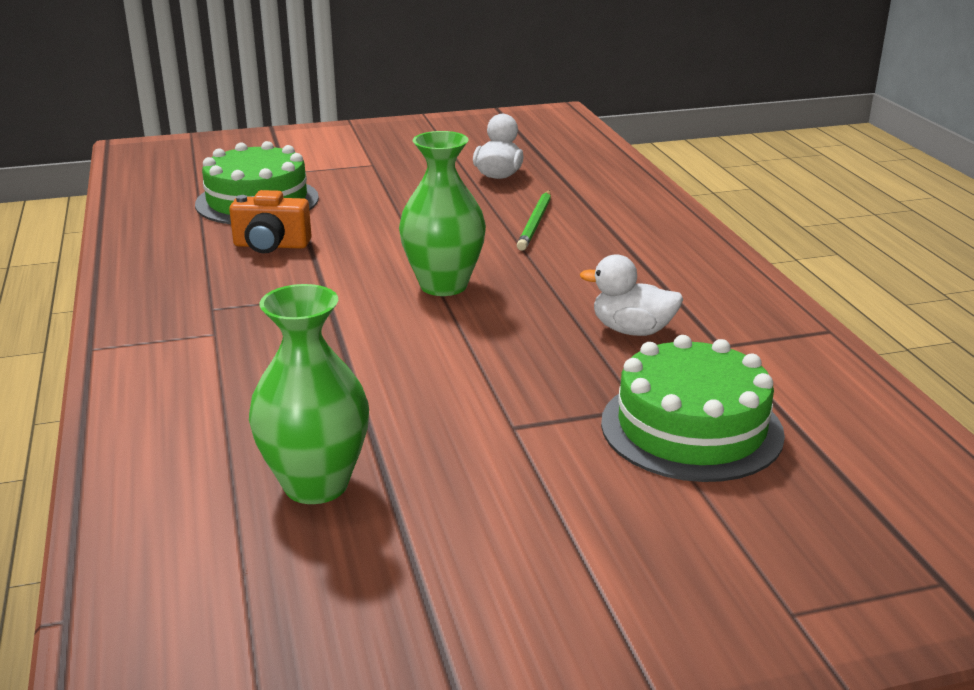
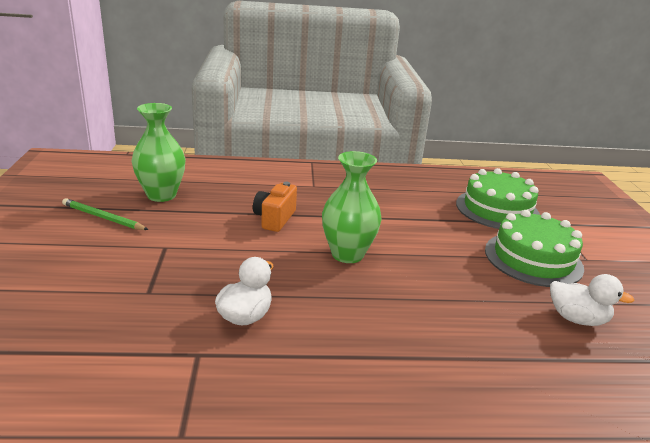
camera: 100 degrees right, 0 degrees up
(271, 246) = (422, 207): orange camera -> orange camera (274, 219)
(535, 223) = (457, 315): green pencil -> green pencil (103, 217)
(691, 428) = (110, 305): green cake -> green cake (533, 259)

